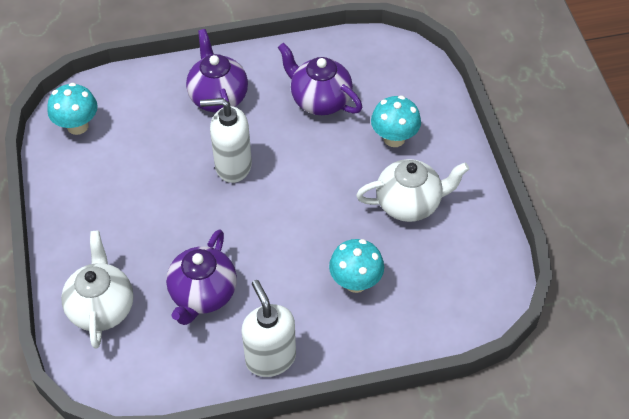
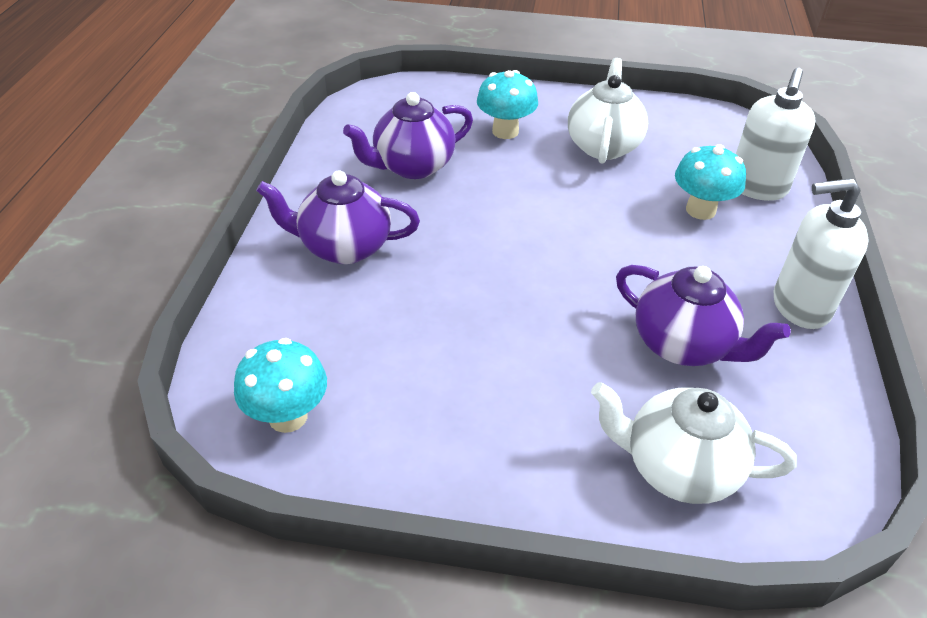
camera: 70 degrees left, 10 degrees down
(233, 166) = (474, 263): white soap dispenser -> white soap dispenser (757, 188)

